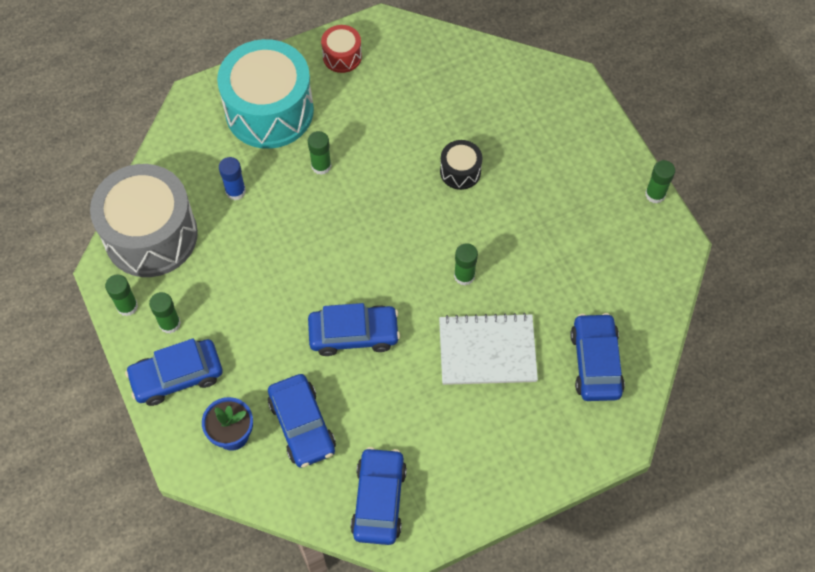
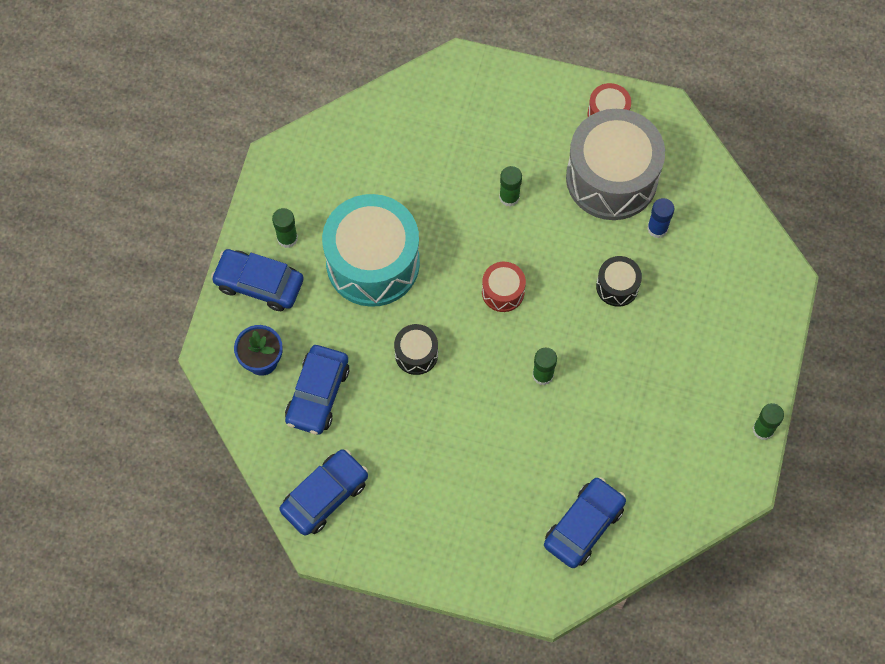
camera: 40 degrees right, 5 degrees up
(127, 306) = (267, 200): green glue stick -> none
(151, 235) = (331, 156): grey drum -> grey drum (611, 178)
(235, 191) = (424, 168): blue glue stick -> blue glue stick (657, 228)
(269, 111) = (508, 119): turquoise drum -> turquoise drum (373, 263)
(354, 334) = (416, 354): blue car -> black drum
(379, 238) = (503, 292): none -> red drum
(487, 350) = (507, 448): white notebook -> none

